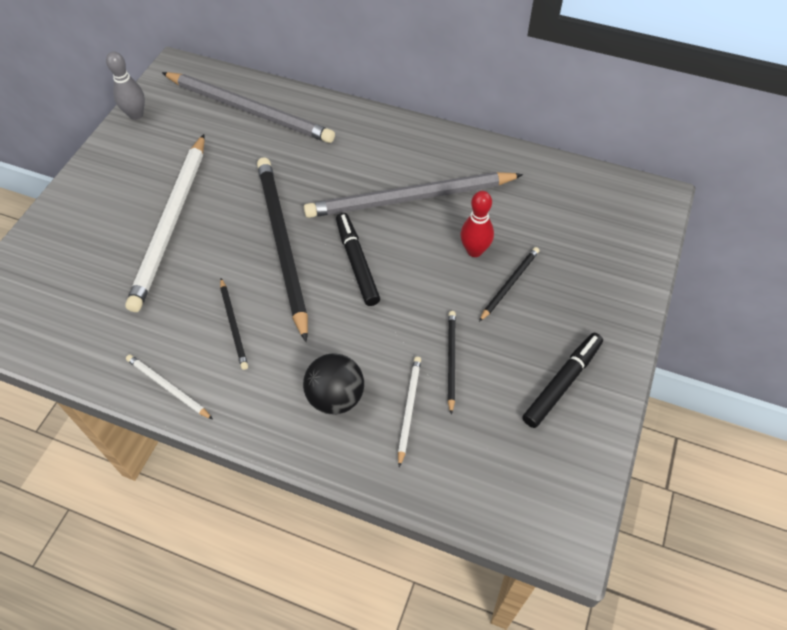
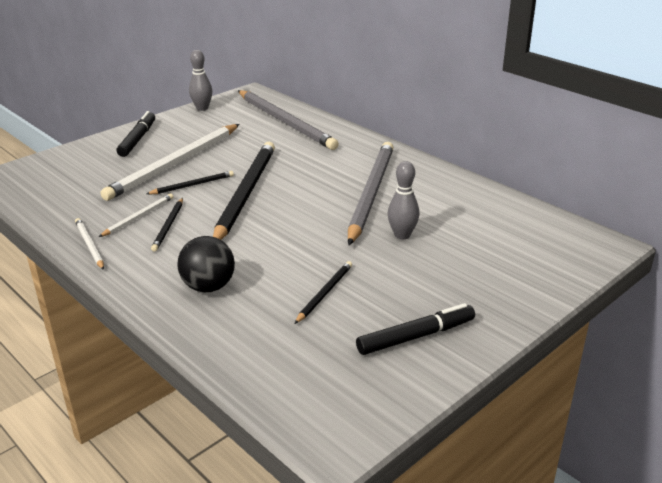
camera: 25 degrees right, 25 degrees down
(357, 263) = (295, 217): black marker -> black marker (138, 139)
(409, 409) = (262, 311): white pencil -> white pencil (139, 217)
(410, 198) = (371, 193): grey pencil -> grey pencil turned 90 degrees clockwise
(474, 251) = (402, 235): red bowling pin -> grey bowling pin
(509, 284) = (417, 262): black pencil -> black pencil (193, 185)

